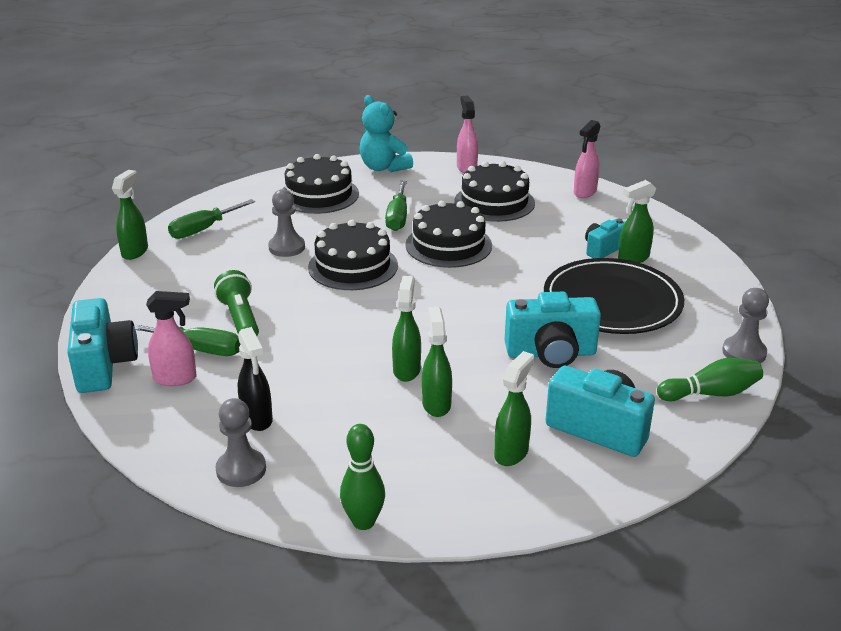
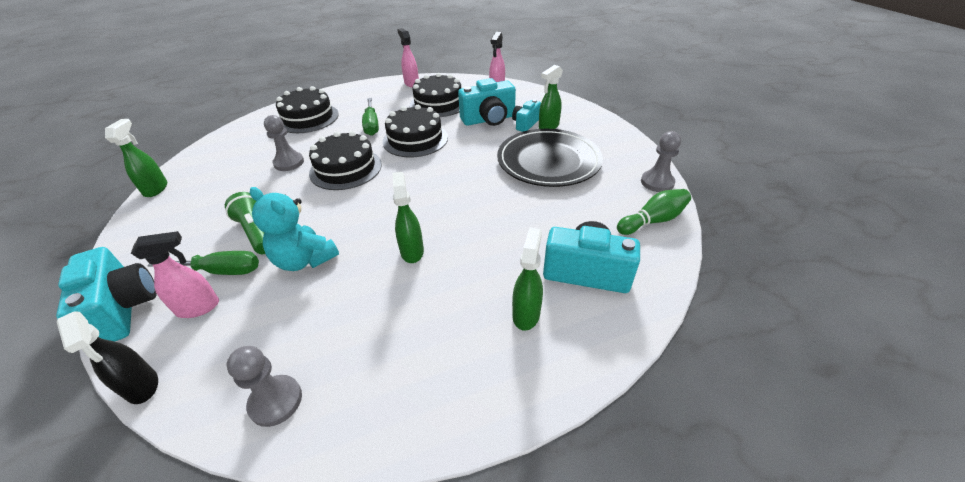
camera: 15 degrees left, 10 degrees up
(203, 229) = (216, 160): green screwdriver -> none
(257, 419) = (285, 335): black spray bottle -> black spray bottle (142, 386)
(363, 522) = (414, 435): green bowling pin -> none
(384, 167) = (352, 91): turquoise teddy bear -> turquoise teddy bear (304, 260)
(436, 404) = (446, 279): green spray bottle -> none
(551, 353) = (522, 212): turquoise camera -> turquoise camera (489, 119)

